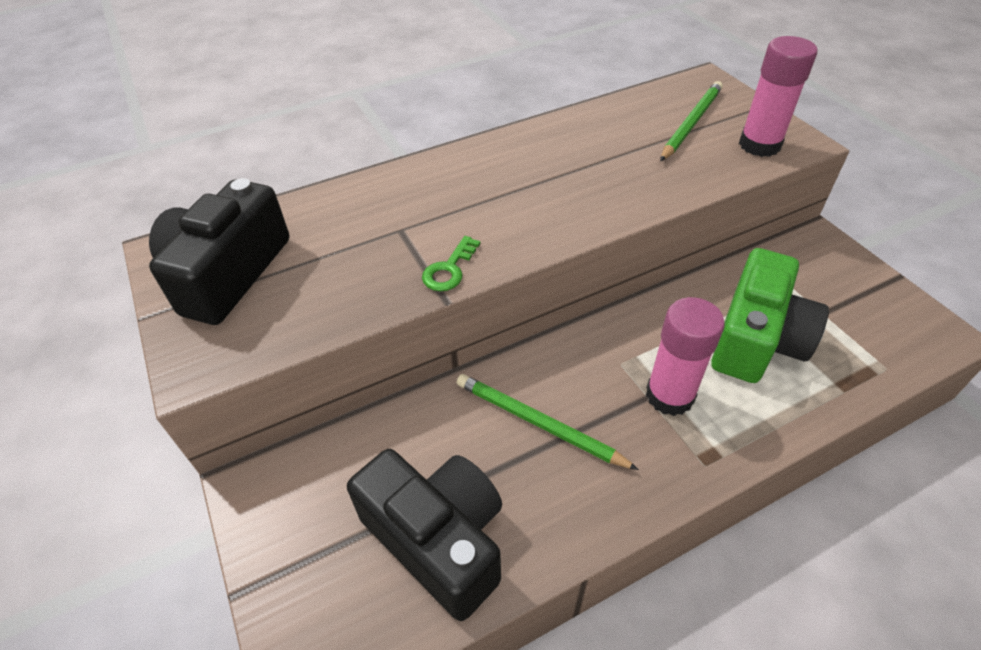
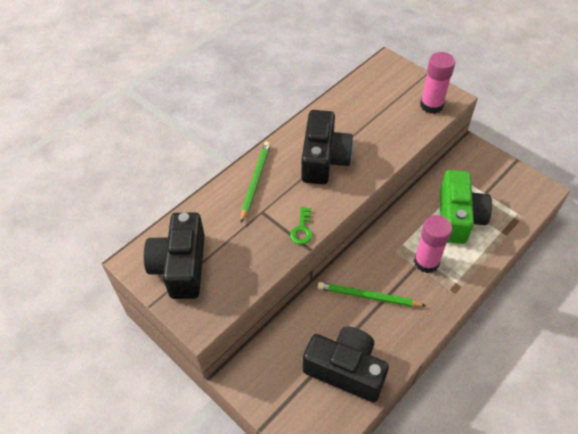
camera: 20 degrees left, 5 degrees up
(539, 181) = (323, 159): none -> black camera
(691, 123) = (390, 98): green pencil -> green pencil (255, 181)

